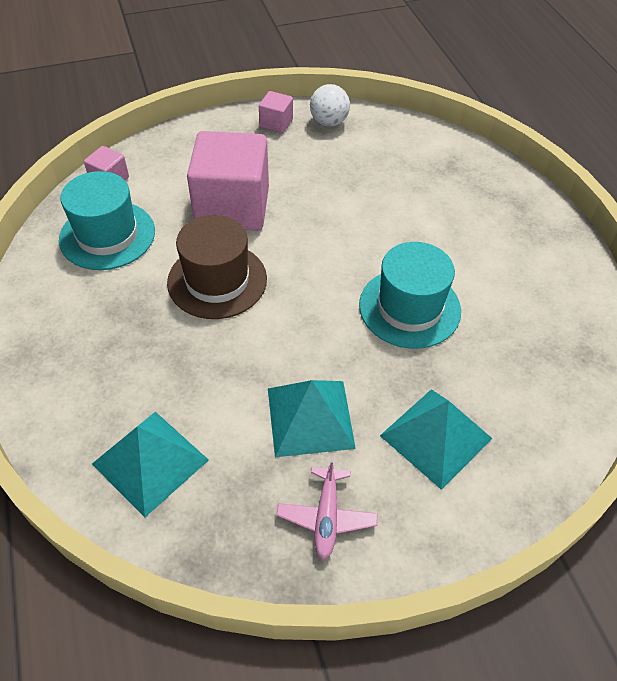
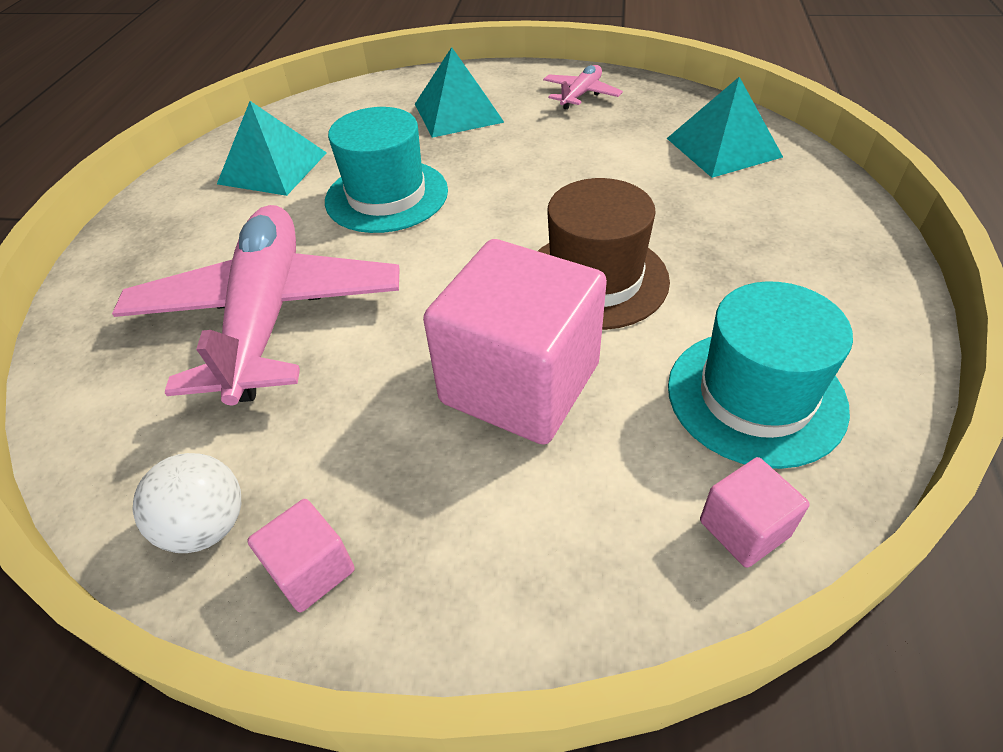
camera: 150 degrees left, 5 degrees down
(310, 417) = (557, 143): turquoise pyramid -> turquoise pyramid (272, 168)
(397, 201) = (267, 315): none -> pink plane

